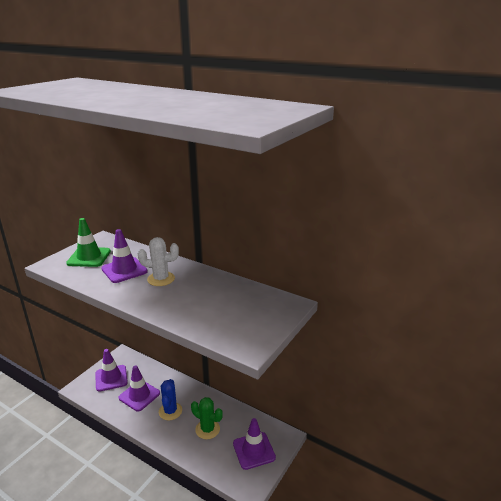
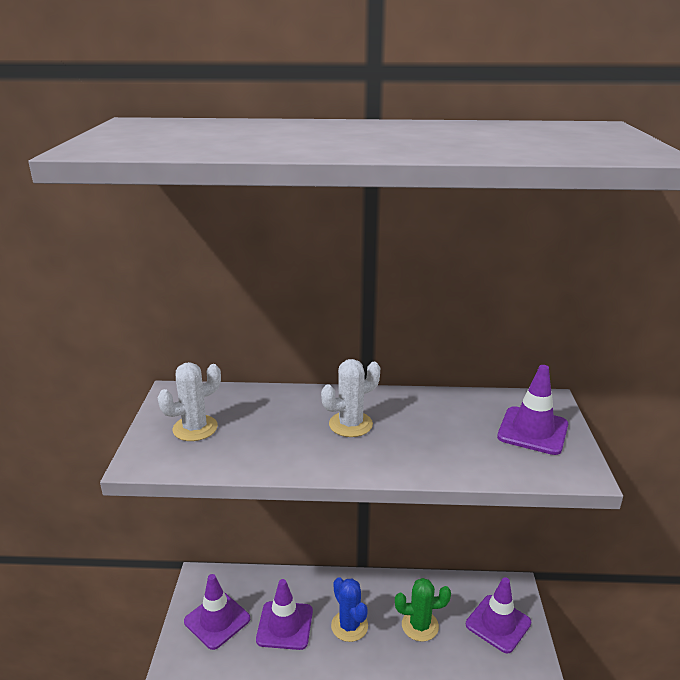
camera: 30 degrees left, 0 degrees up
(89, 257) = (195, 428): green traffic cone -> white cactus
(124, 270) = (279, 429): purple traffic cone -> purple traffic cone (532, 431)

